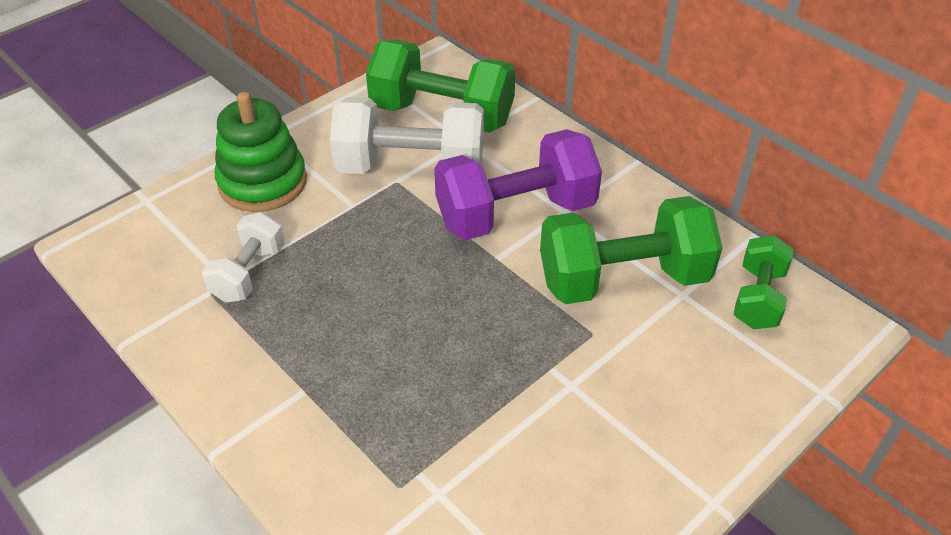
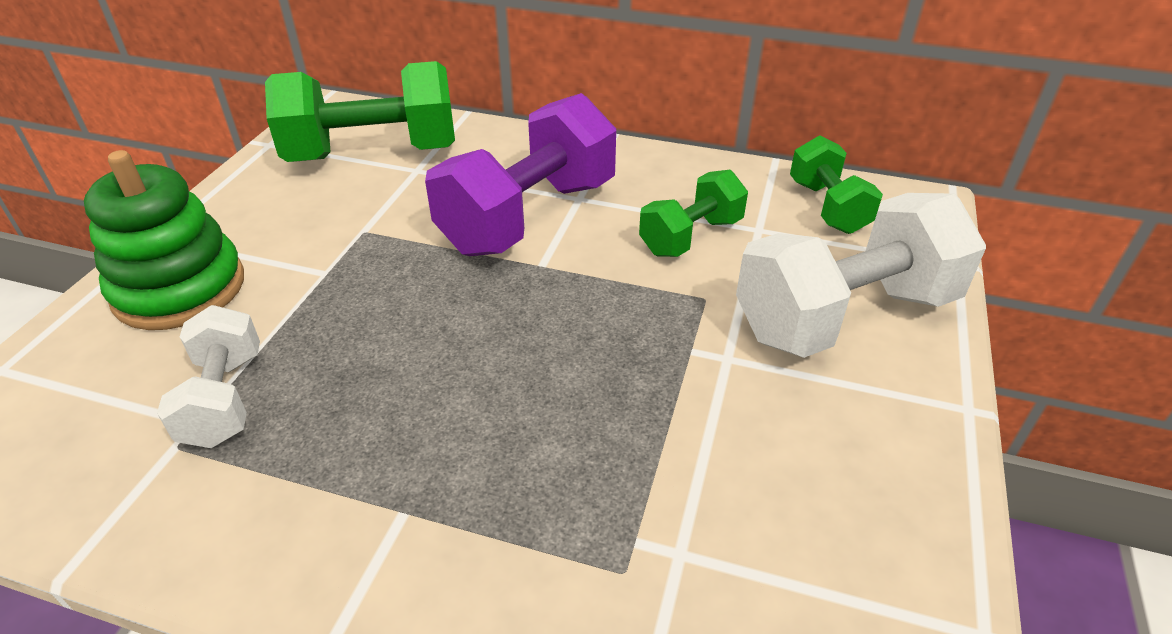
camera: 30 degrees left, 5 degrees down
(411, 168) = (372, 213): white dumbbell -> white dumbbell (844, 315)
(623, 279) = (691, 237): green dumbbell -> green dumbbell, size x0.56

